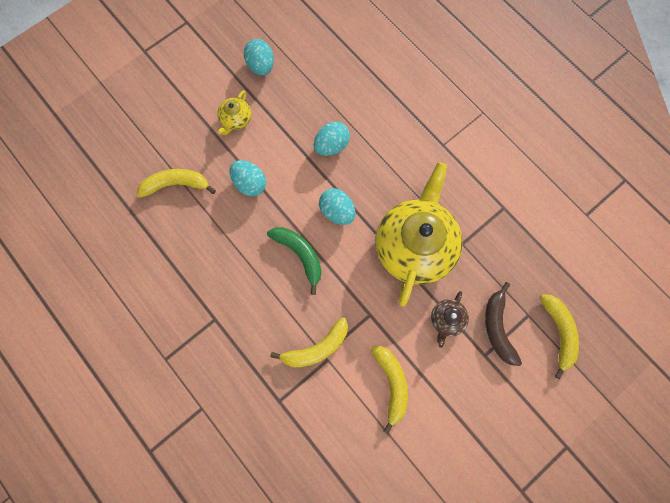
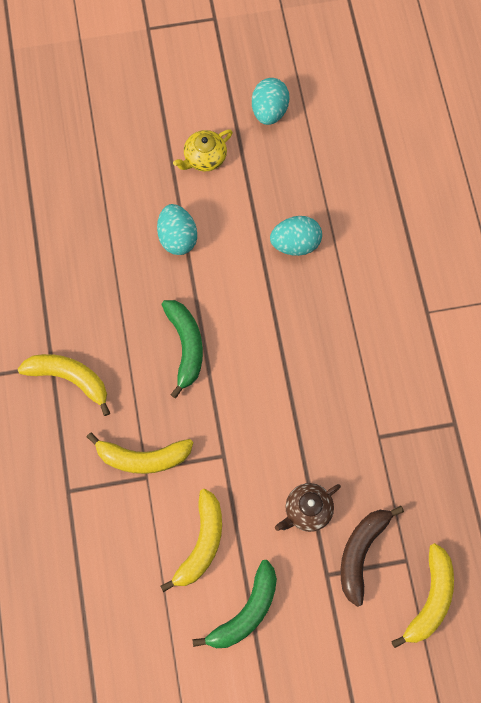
camera: 30 degrees right, 5 degrees down
(176, 184) = (96, 196): yellow banana -> yellow banana (69, 378)
(337, 211) = (256, 321): turquoise egg -> none
(415, 245) = (322, 408): yellow teapot -> none
(448, 412) = (246, 612): none -> green banana

